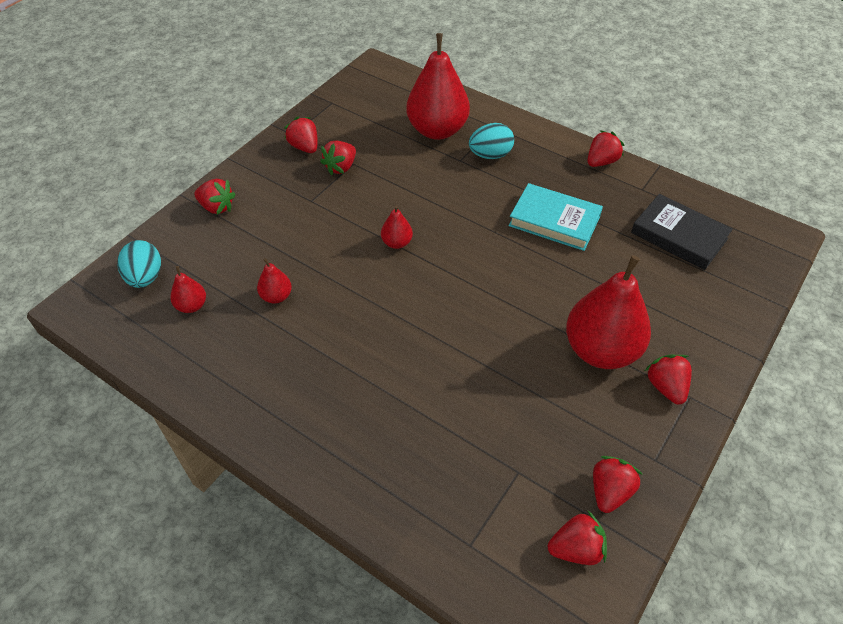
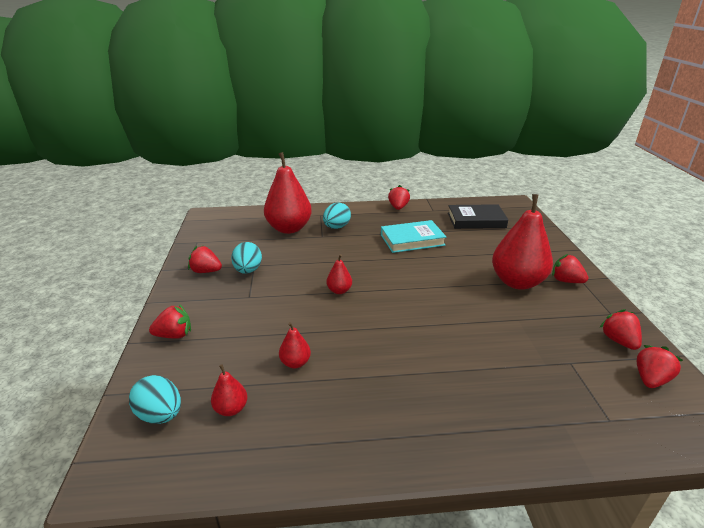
camera: 40 degrees left, 20 degrees down
(341, 167) = (248, 270): red strawberry -> turquoise egg

